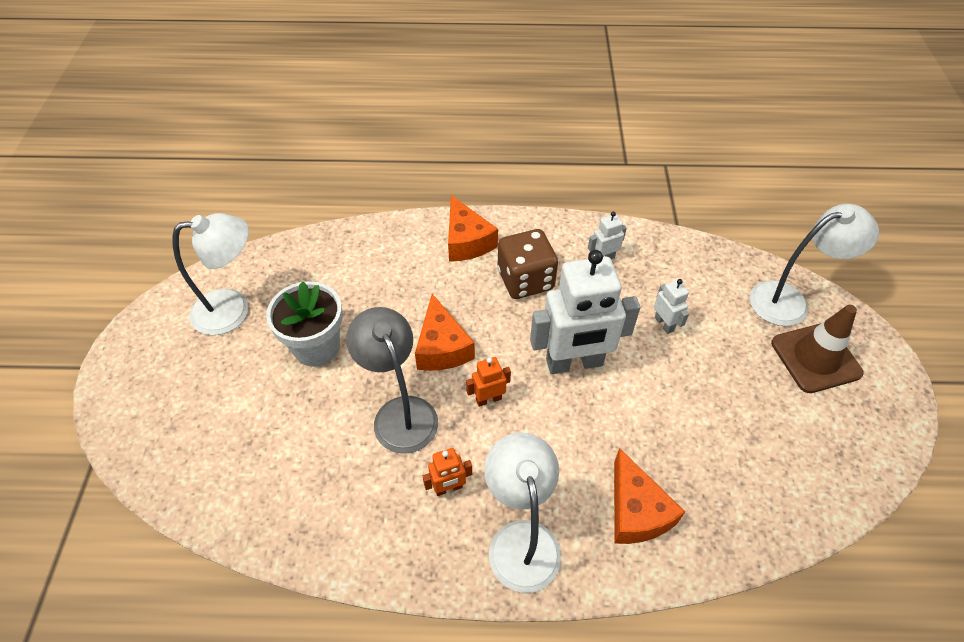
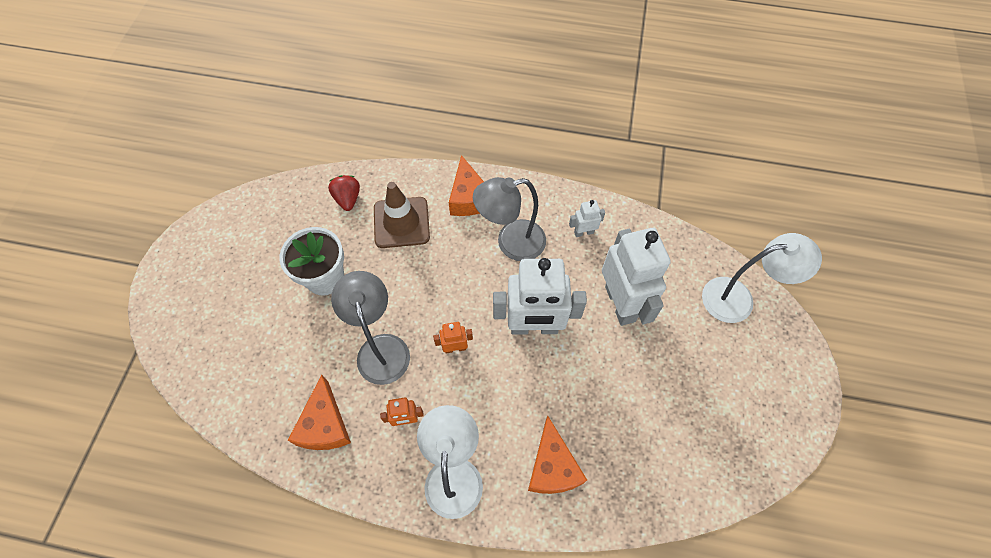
camera: 10 degrees right, 10 degrees up
(233, 309) = (264, 233): white lamp -> none
(326, 260) = (348, 199): none -> red strawberry
(442, 347) = (427, 295): orange cheese -> orange cheese (325, 425)
(525, 280) = (511, 243): brown dice -> grey lamp
(664, 324) = (620, 303): white robot -> white robot, size x2.27
(815, 358) = (745, 357): brown traffic cone -> brown traffic cone (401, 222)

